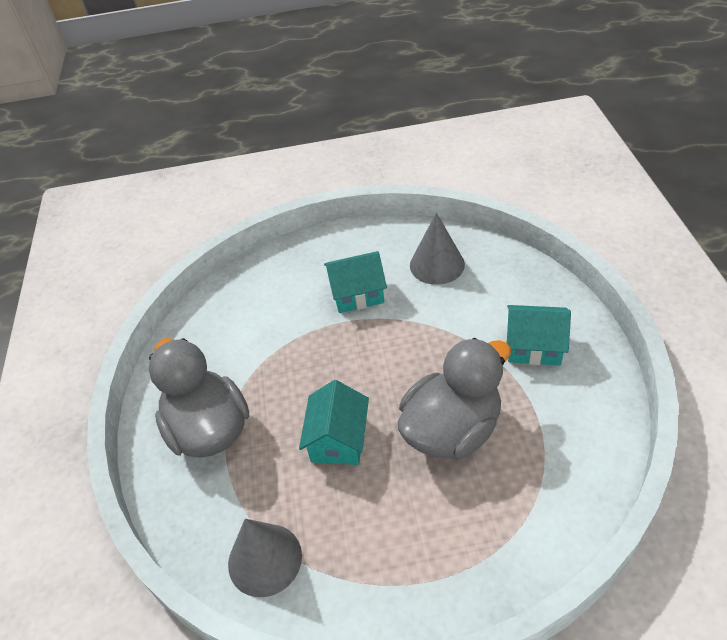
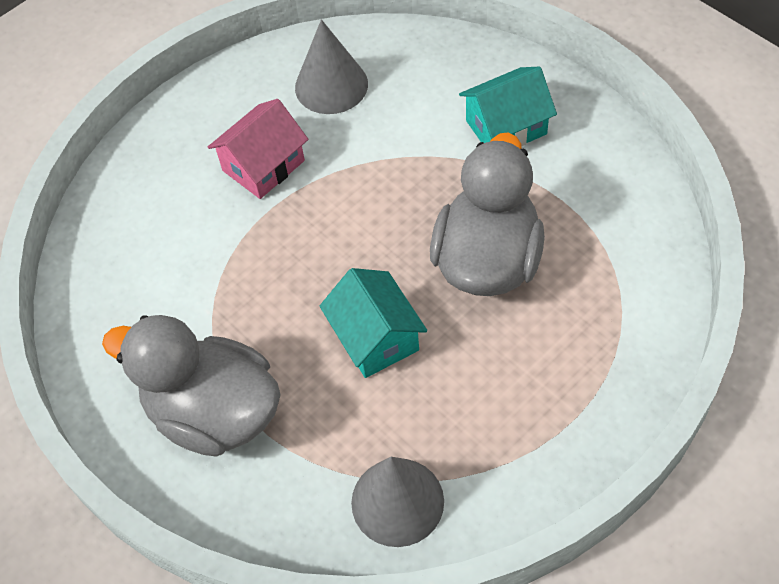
camera: 35 degrees left, 10 degrees up
(357, 294) = (263, 165): turquoise house -> pink house

